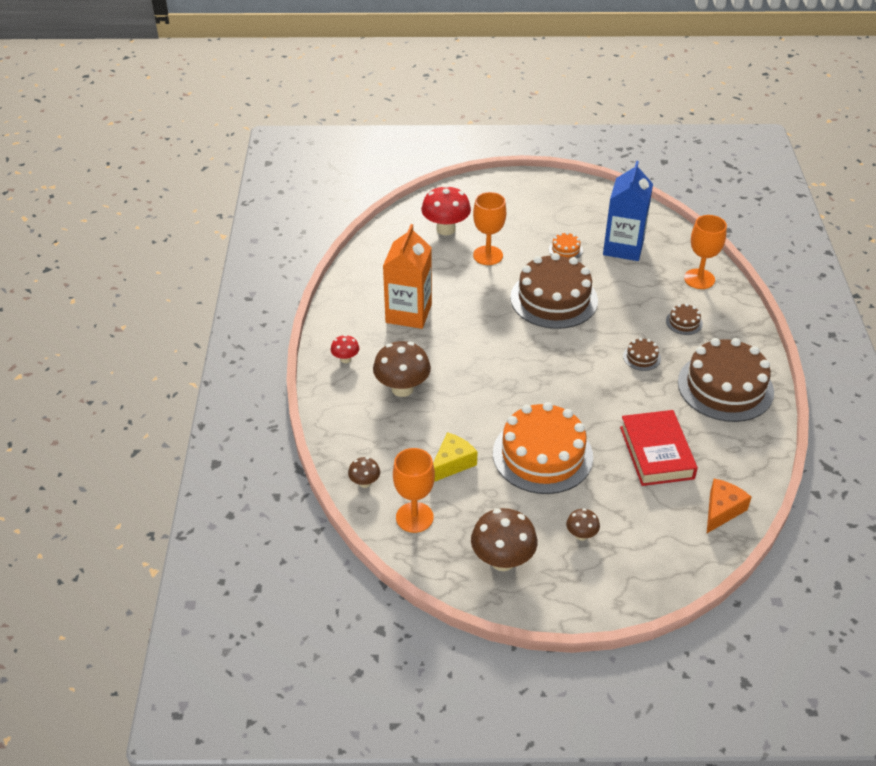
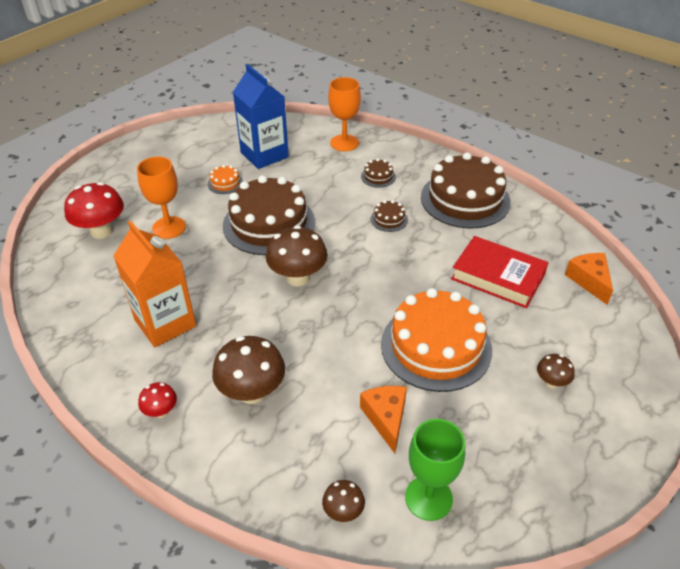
camera: 50 degrees left, 0 degrees up
(414, 517) = (428, 498): orange goblet -> green goblet
(452, 463) = (386, 418): yellow cheese -> orange cheese
(502, 560) = (540, 461): brown mushroom -> brown mushroom (298, 278)

